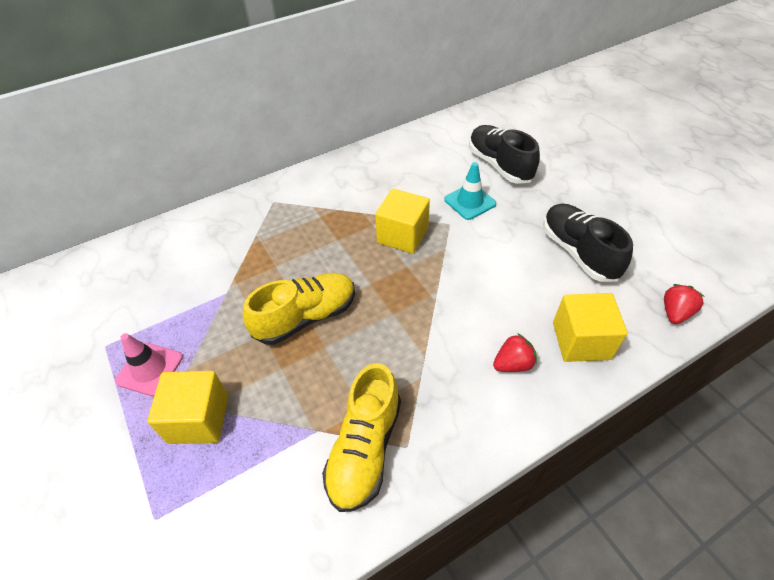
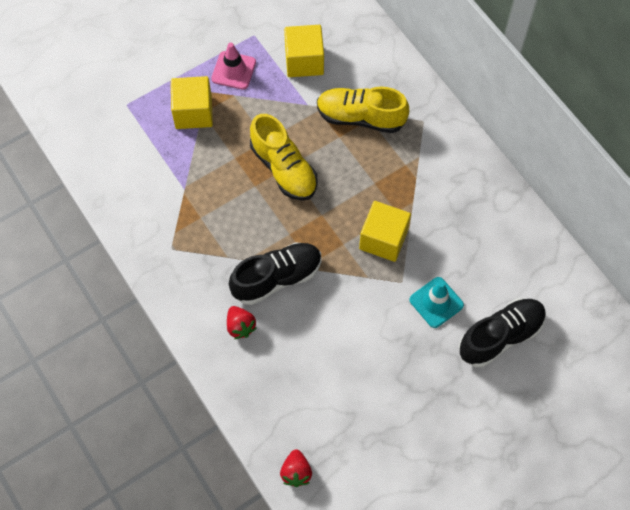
camera: 85 degrees right, 15 degrees up
(365, 448) = (170, 221): yellow shoe -> yellow shoe (361, 117)
(578, 252) = (368, 399): black shoe -> black shoe (277, 278)
(581, 341) = (264, 384): yellow cube -> yellow cube (304, 61)
(675, 313) = (296, 472): red strawberry -> red strawberry turned 60 degrees clockwise

